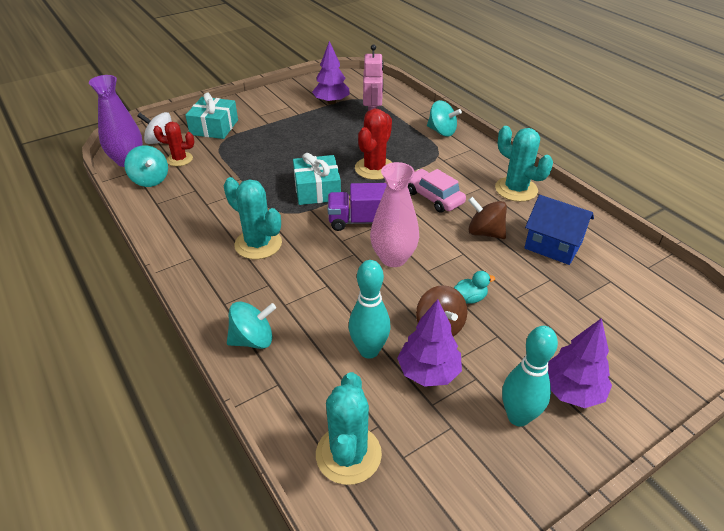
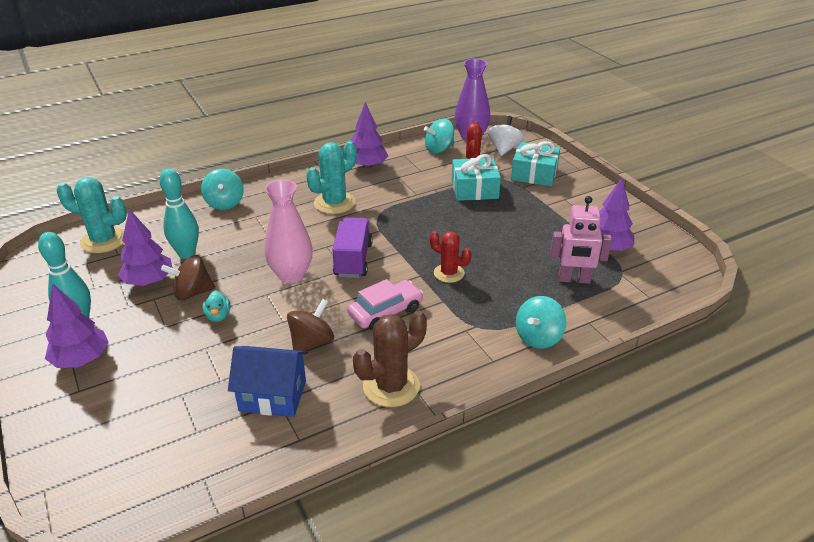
camera: 95 degrees right, 5 degrees down
(177, 227) = (367, 166): none -> purple tree
(317, 190) = (412, 234): turquoise gift -> turquoise gift (474, 189)
(374, 168) = (449, 273): red cactus -> red cactus, size x0.65
(516, 189) = (391, 386): turquoise cactus -> brown cactus
(553, 245) = (273, 396): blue house -> blue house turned 60 degrees clockwise

